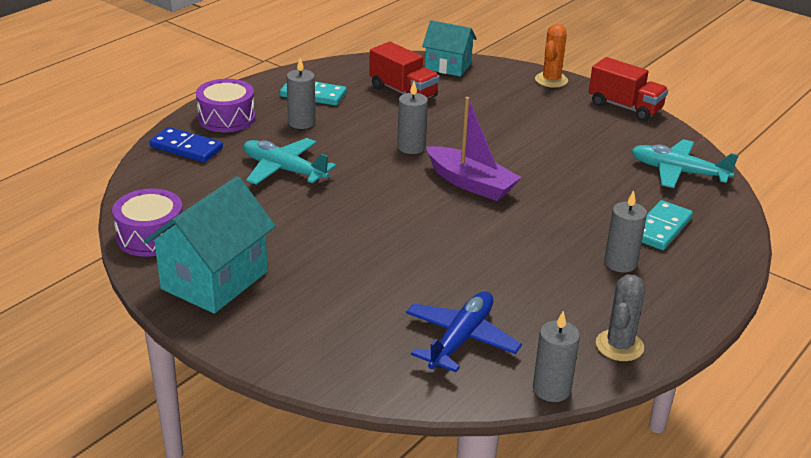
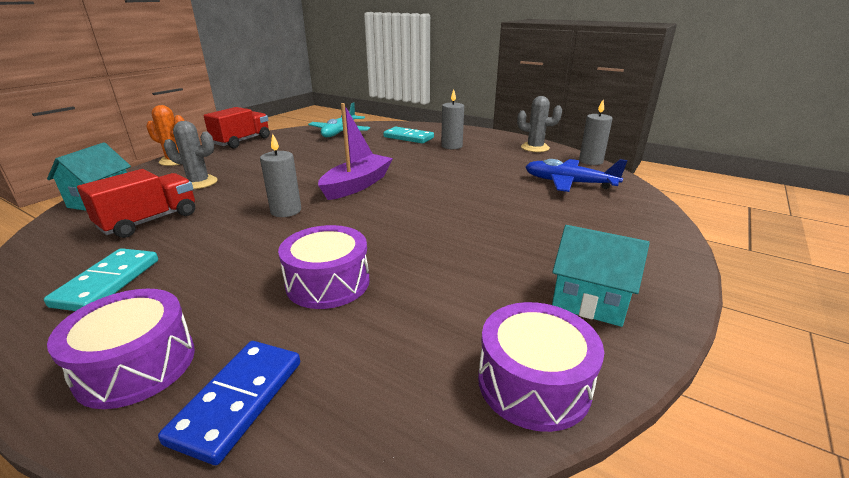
camera: 95 degrees left, 5 degrees down
(214, 280) = (589, 301): turquoise house -> turquoise house, size x0.64
(283, 170) = (328, 283): turquoise plane -> purple drum
(301, 122) = (195, 283): grey candle -> none
(486, 100) = (199, 183): none -> grey cactus

